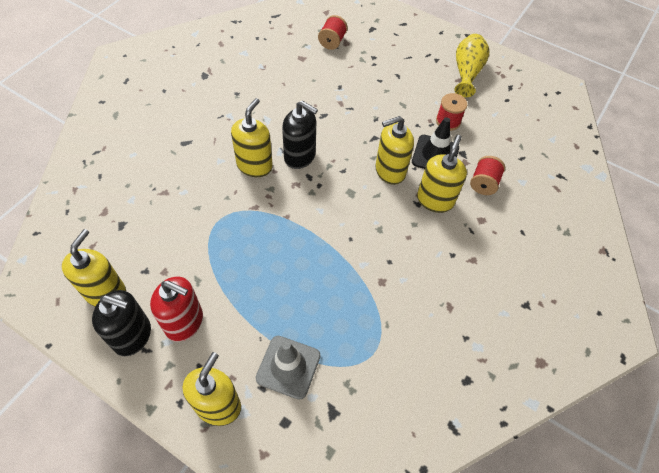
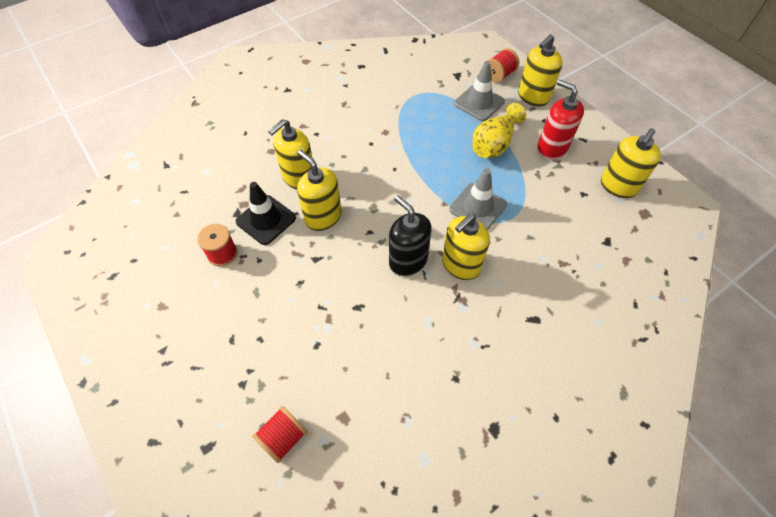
camera: 155 degrees left, 0 degrees up
(132, 336) = (593, 150): black soap dispenser -> none
(253, 222) = (477, 207): none -> grey traffic cone
(390, 171) = (323, 217): yellow soap dispenser -> yellow soap dispenser turned 135 degrees counterclockwise
(467, 73) = (143, 314): yellow vase -> yellow vase (494, 144)
(483, 183) = (242, 179): red spool -> red spool (499, 75)

